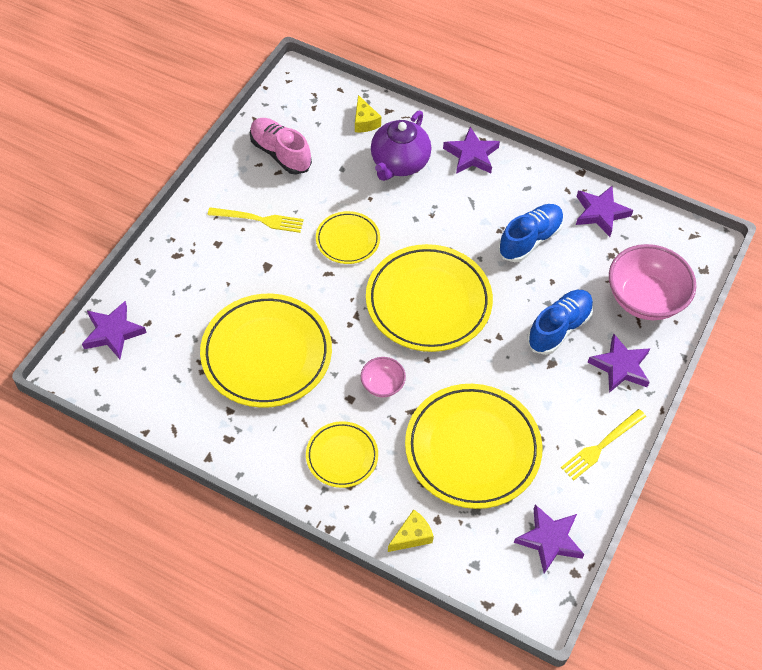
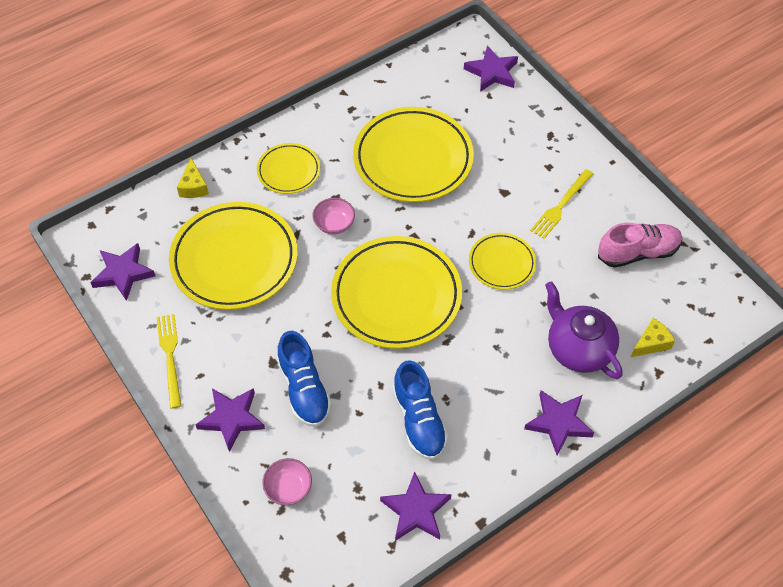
camera: 120 degrees right, 0 degrees up
(364, 121) = (651, 343): yellow cheese -> yellow cheese turned 135 degrees clockwise
(644, 298) = (288, 488): pink bowl -> pink bowl, size x0.50

